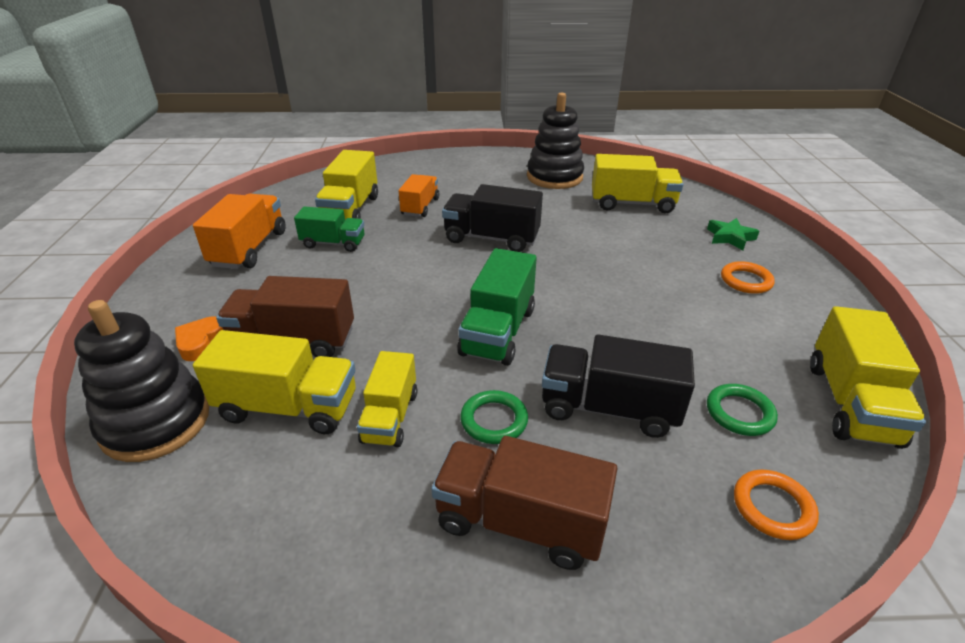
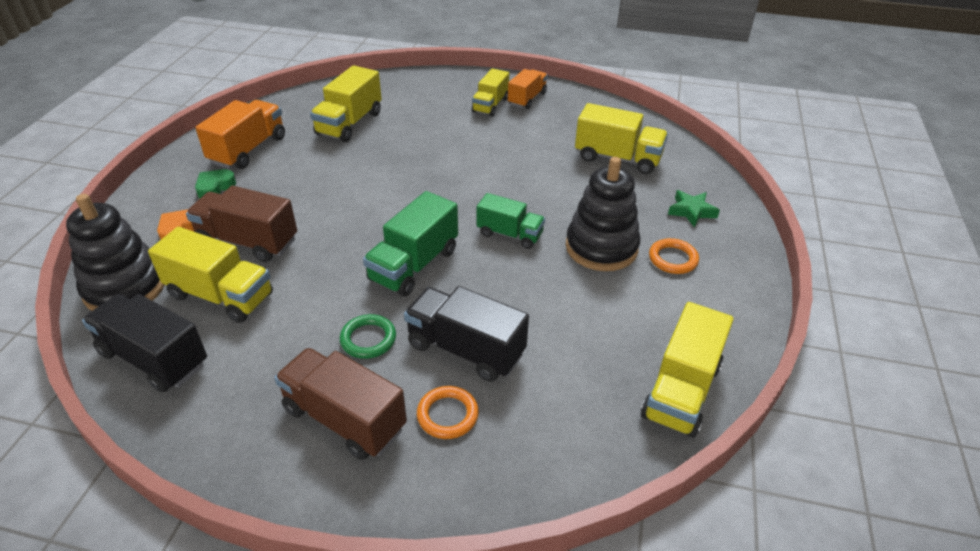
camera: 15 degrees right, 5 degrees up
(227, 291) = (215, 187): none -> green heart
(333, 243) = (319, 156): green truck -> green truck (509, 234)
(390, 417) = (291, 319): yellow truck -> yellow truck (490, 105)
(420, 207) = (412, 130): orange truck -> orange truck (527, 99)
(491, 238) = (459, 174): black truck -> black truck (154, 358)
(554, 177) = (559, 116): black stacking toy -> black stacking toy (601, 247)
(739, 413) = (574, 377): green ring -> none
(772, 507) = (545, 455): orange ring -> orange ring (447, 415)

